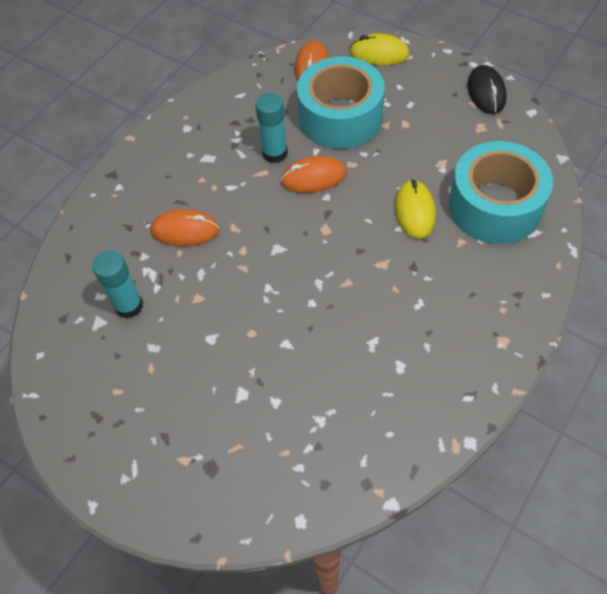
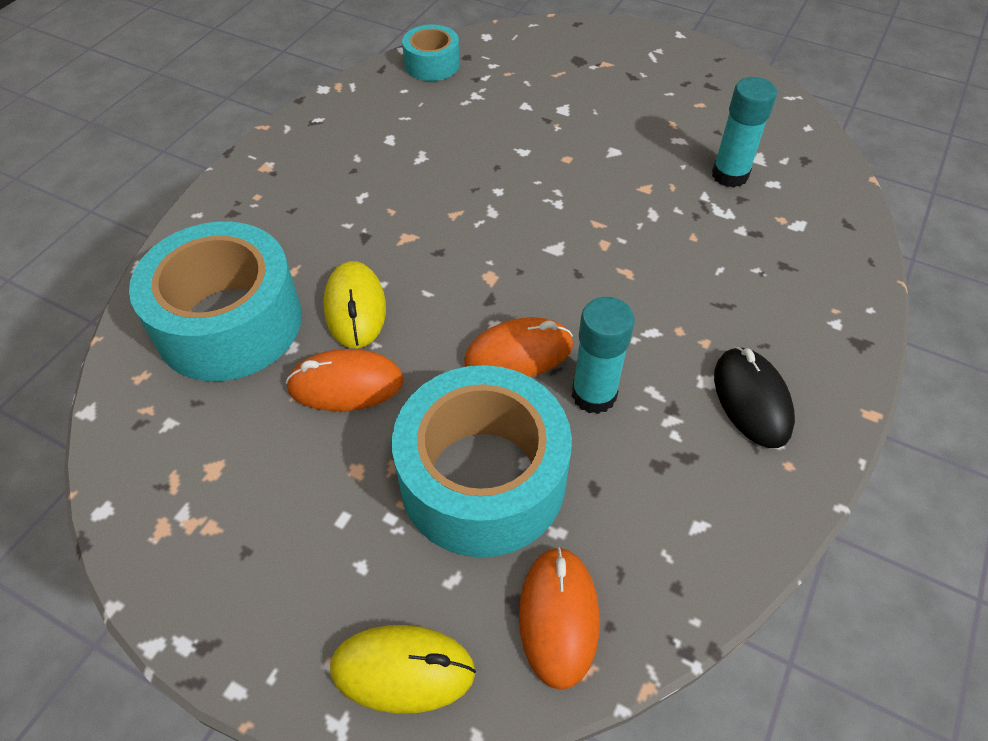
camera: 170 degrees right, 5 degrees down
(185, 230) = (698, 264): orange mouse -> orange mouse (346, 384)
(361, 473) = (432, 64): none -> turquoise tape
(486, 92) = (178, 557): black mouse -> black mouse (751, 400)

